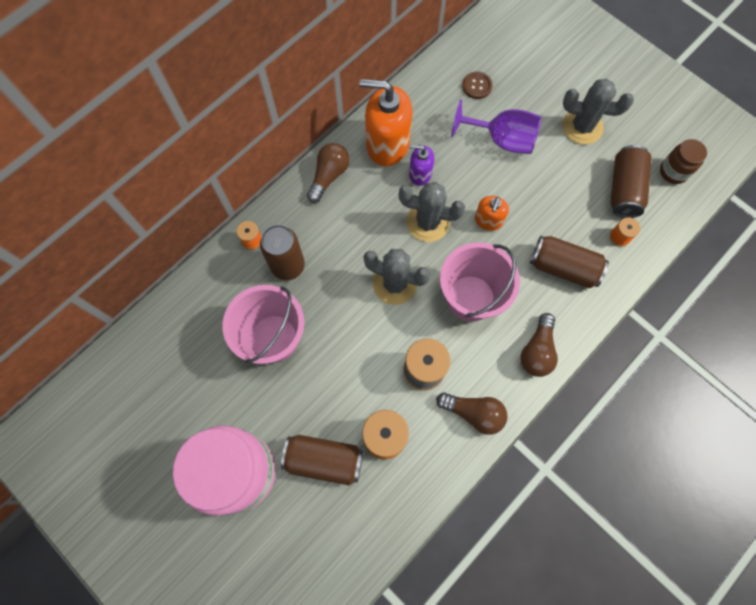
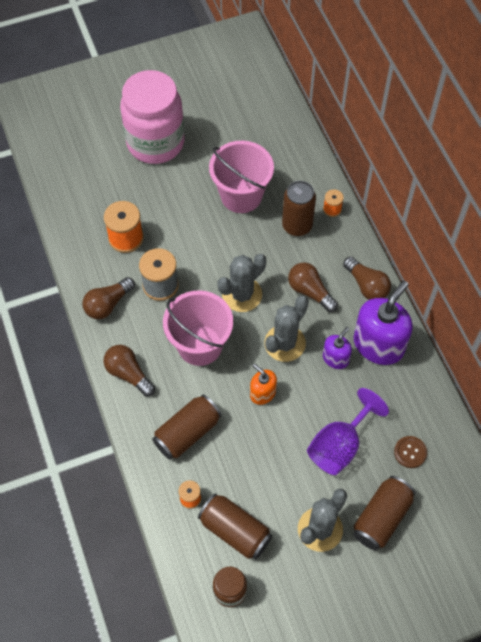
camera: 115 degrees right, 10 degrees down
(324, 460) = (133, 195): brown can -> brown can (381, 518)
(360, 223) = (310, 291): none -> brown light bulb
(387, 144) = (378, 344): orange soap dispenser -> purple soap dispenser

